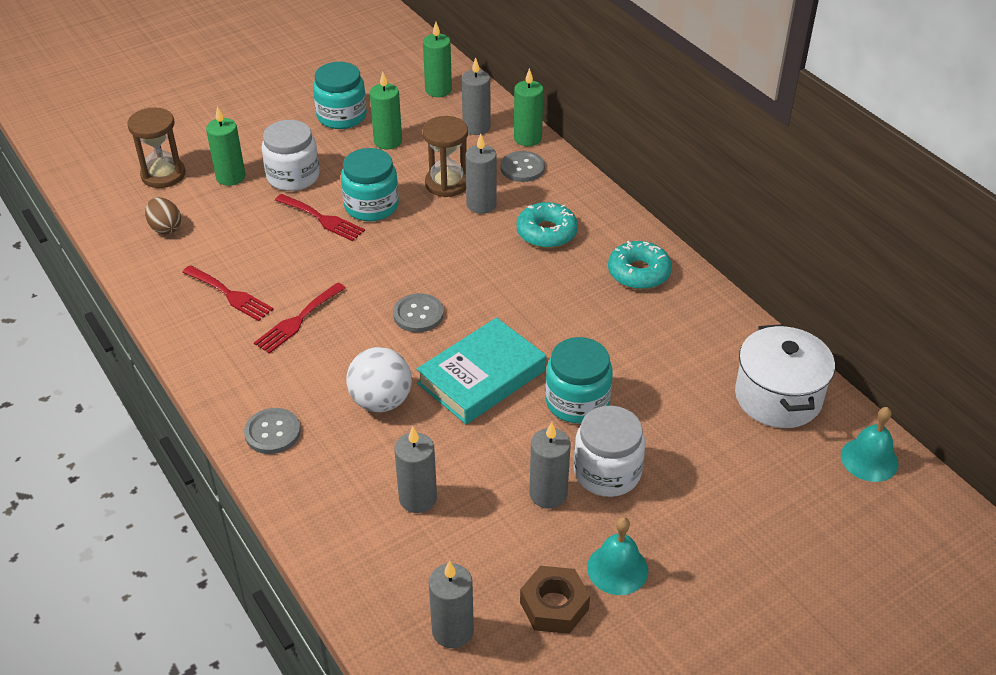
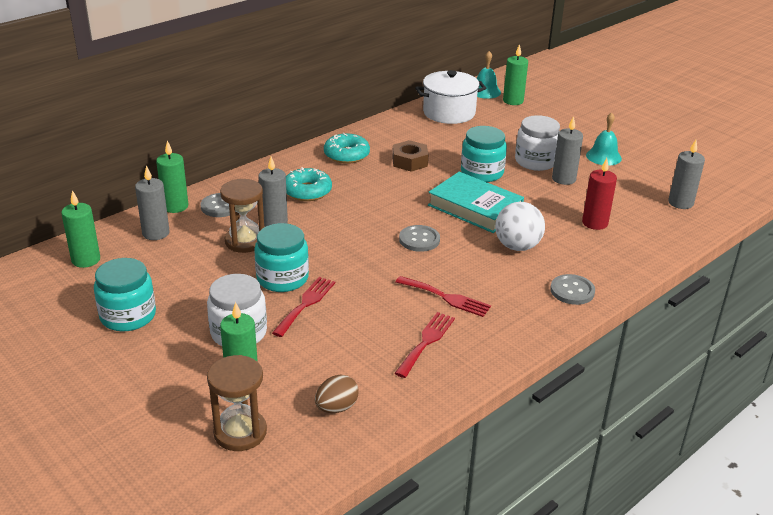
camera: 100 degrees left, 10 degrees down
(388, 141) = (177, 281): green candle -> green candle (513, 101)
(418, 498) = (595, 223): grey candle -> red candle
(554, 606) = (641, 173): brown nut -> brown nut (409, 161)

